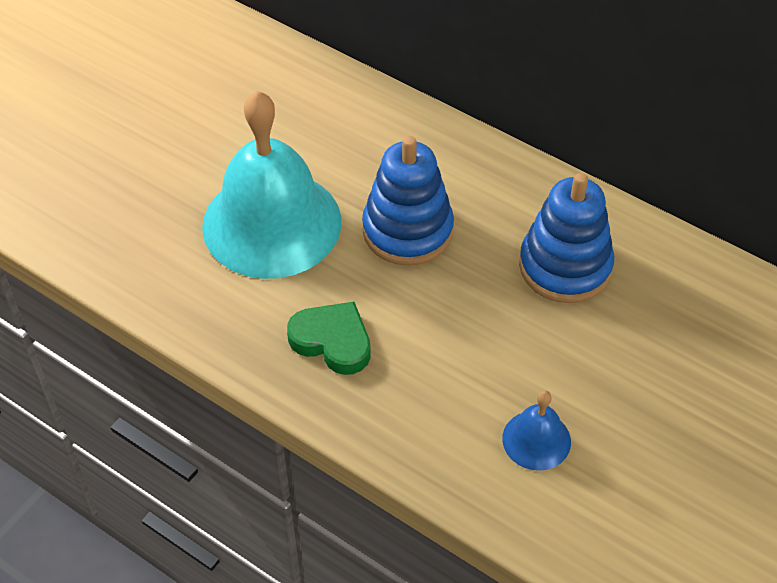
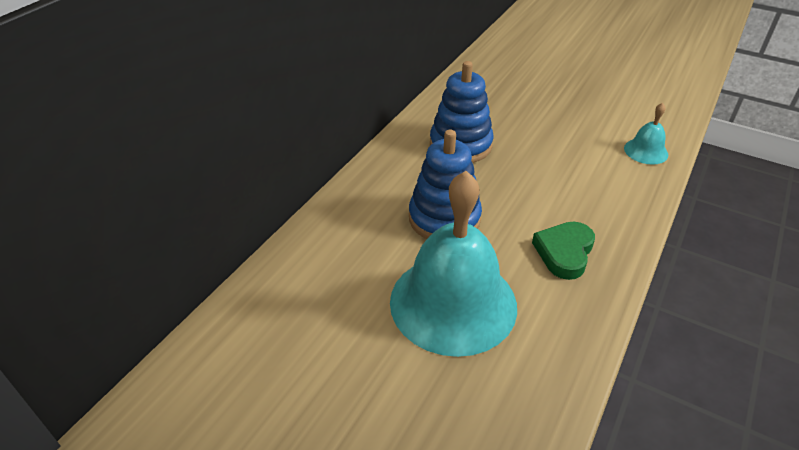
camera: 95 degrees left, 10 degrees down
(536, 440) = (601, 155): blue bell -> none
(546, 508) = (646, 151): none -> turquoise bell

